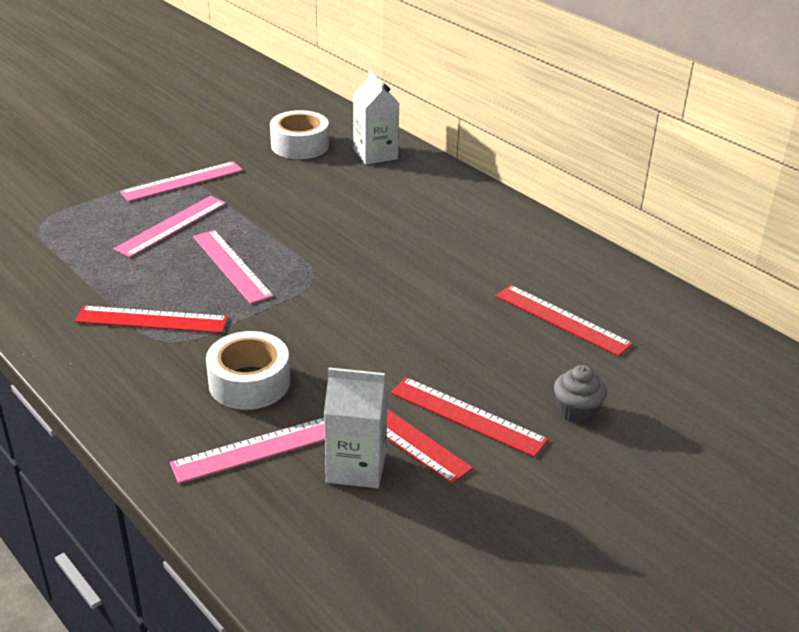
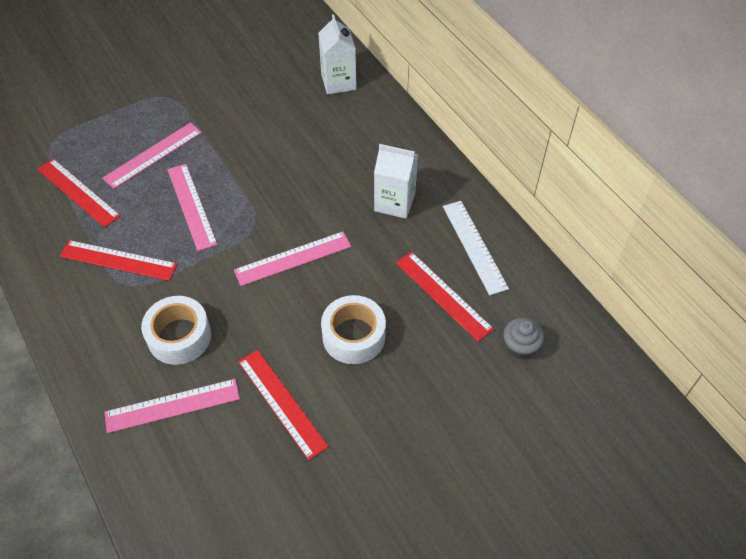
camera: 10 degrees right, 20 degrees up
(182, 181) = (171, 102): pink ruler -> pink ruler (293, 258)
(300, 145) = (277, 65): white tape -> white tape (353, 336)
(356, 467) = (241, 433): white carton -> white carton (394, 202)
(467, 416) = (338, 392): red ruler -> red ruler (78, 192)
(576, 411) = (426, 397): grey cupcake -> grey cupcake (520, 346)
(581, 276) = (474, 246): none -> white ruler

